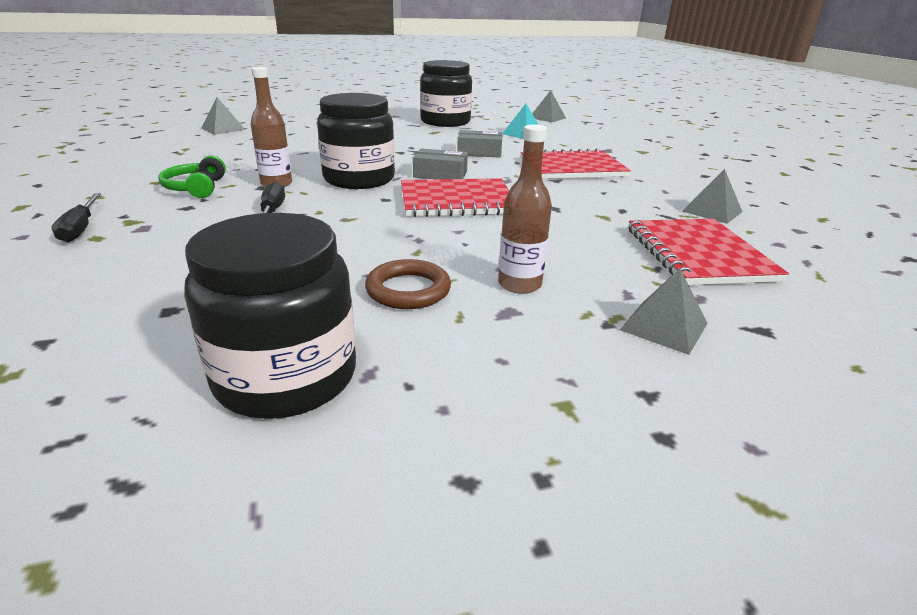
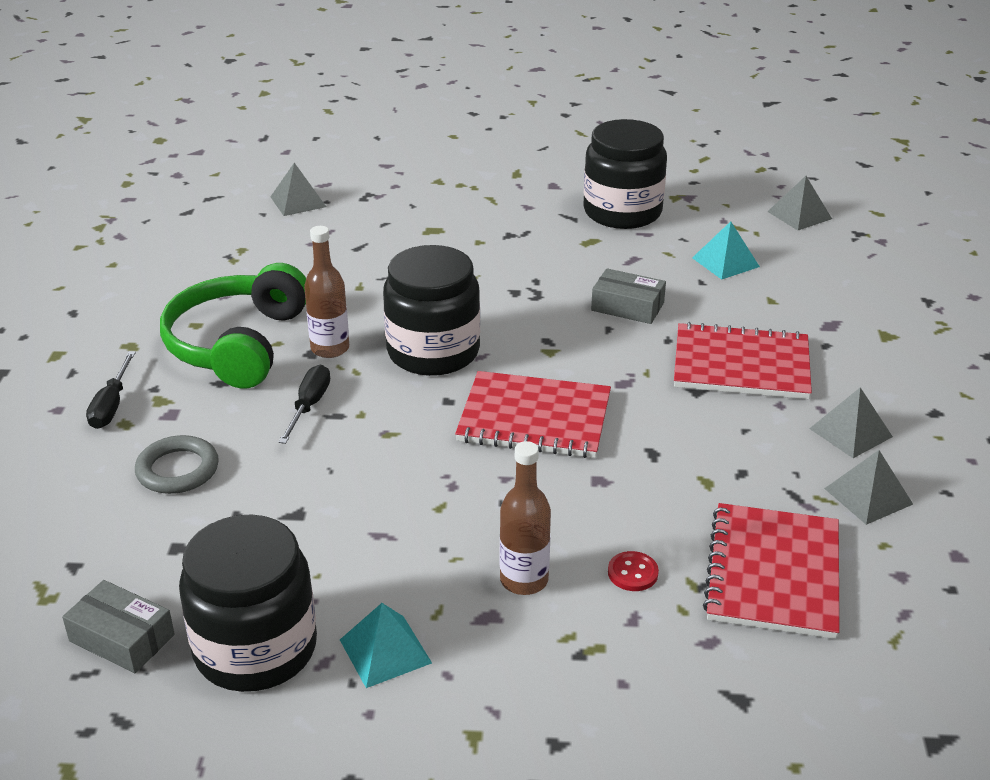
camera: 20 degrees right, 5 degrees up
(157, 259) = (178, 470): none -> grey ring
(196, 188) = (237, 344): green headphones -> green headphones, size x1.91
(408, 290) = (404, 565): brown ring -> none
(428, 353) = (385, 651): none -> turquoise pyramid
(440, 174) = (543, 355): grey box -> grey box (122, 638)
(600, 268) = (632, 573): none -> red button
(663, 326) = (636, 670): grey pyramid -> grey pyramid (850, 432)

